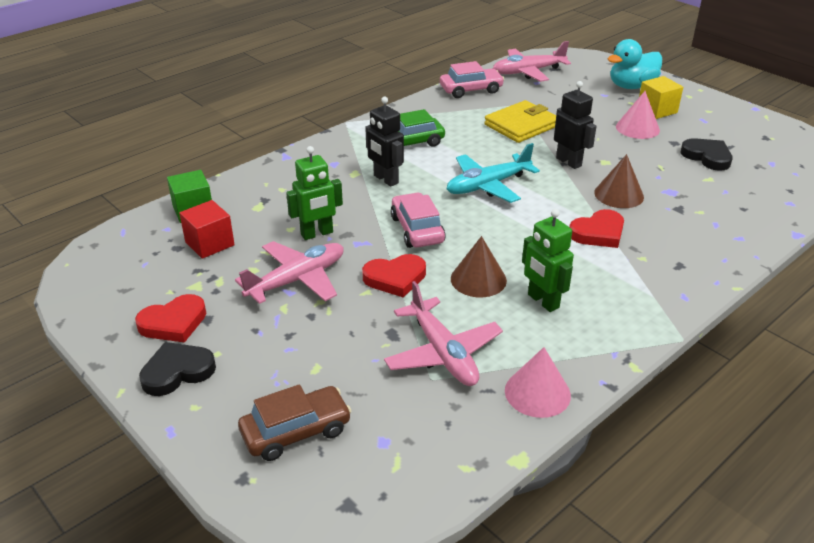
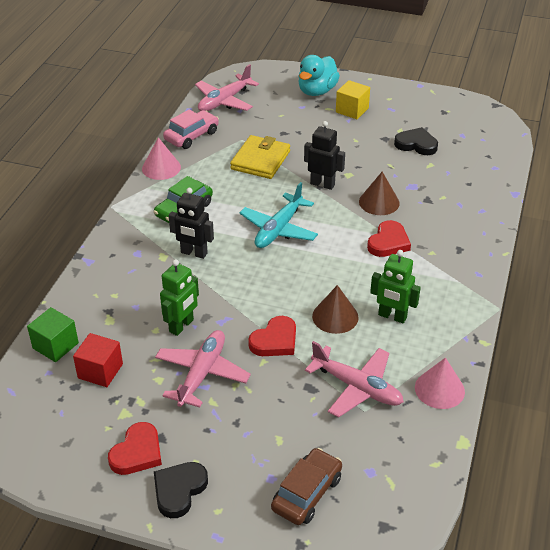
camera: 30 degrees left, 5 degrees up
(417, 229) = (257, 291): pink car -> none
(637, 128) = (350, 133): pink cone -> pink cone (161, 168)

